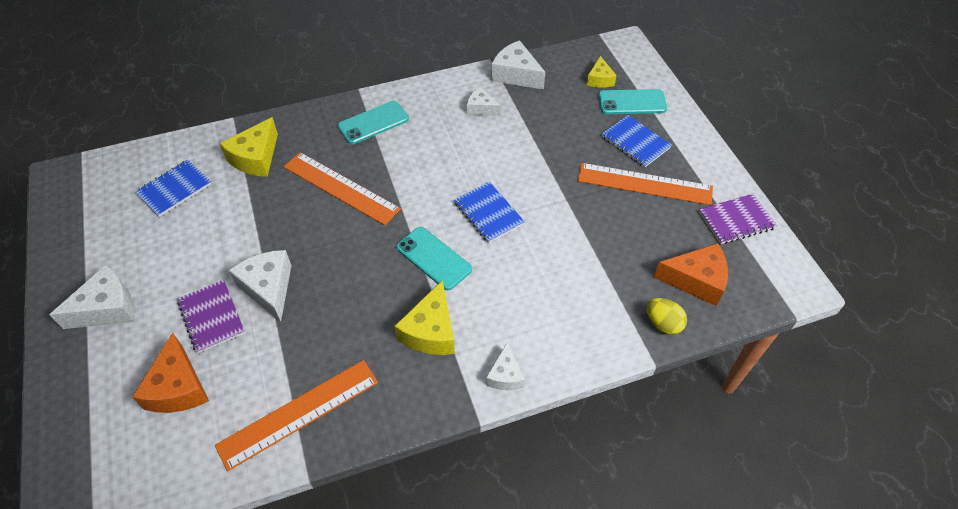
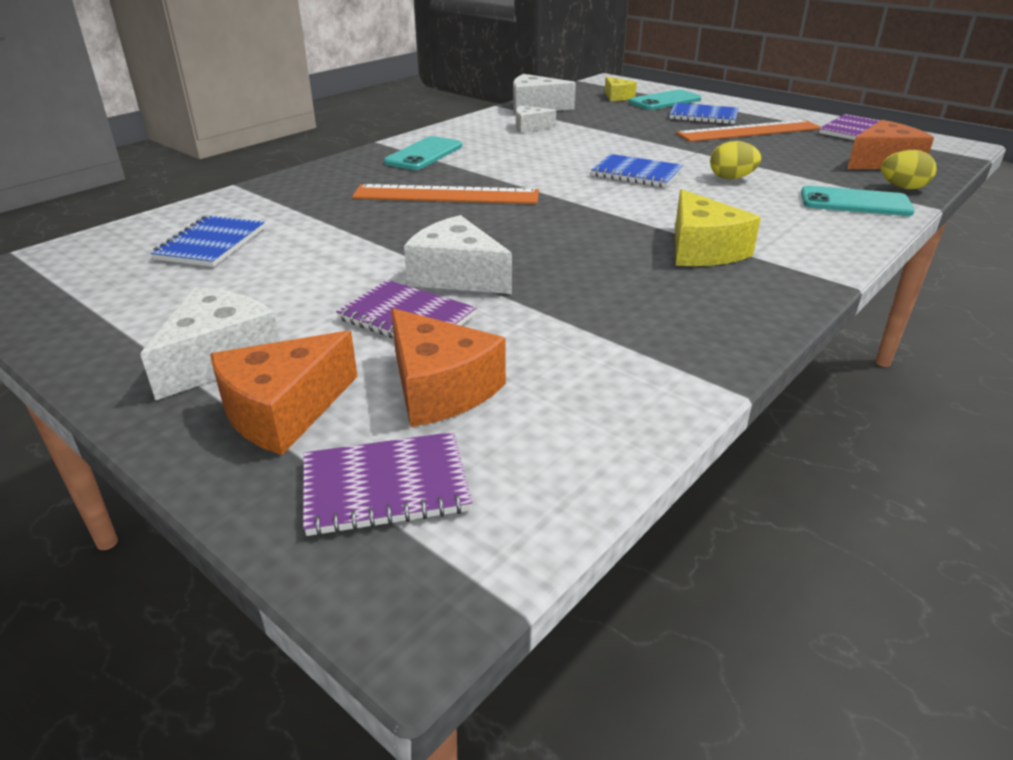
camera: 30 degrees left, 20 degrees down
(104, 367) = (283, 411): none -> orange cheese
(104, 444) = (385, 486): none -> purple notebook
(256, 158) = (304, 200): yellow cheese -> none
(299, 413) = (648, 351): orange ruler -> none
(434, 258) = (625, 209): turquoise phone -> turquoise phone (855, 202)
(505, 375) = (827, 253): white cheese -> none
(549, 250) = (731, 178): none -> yellow egg

